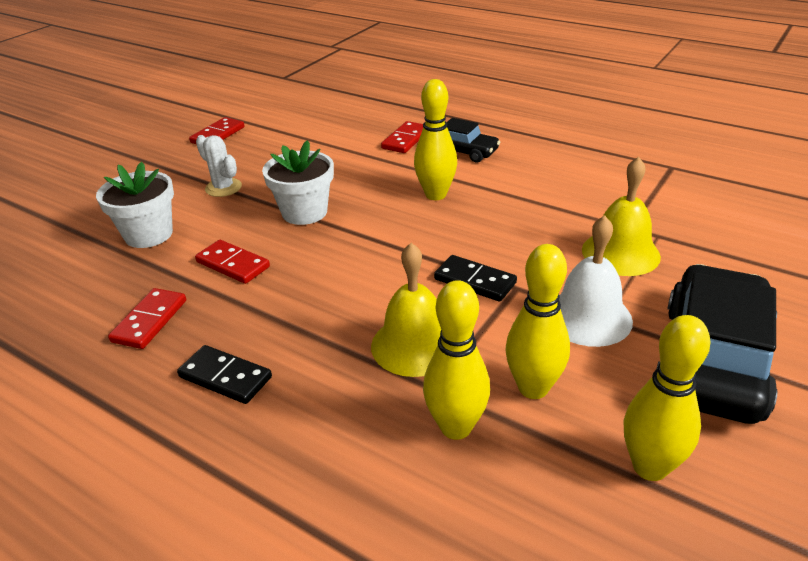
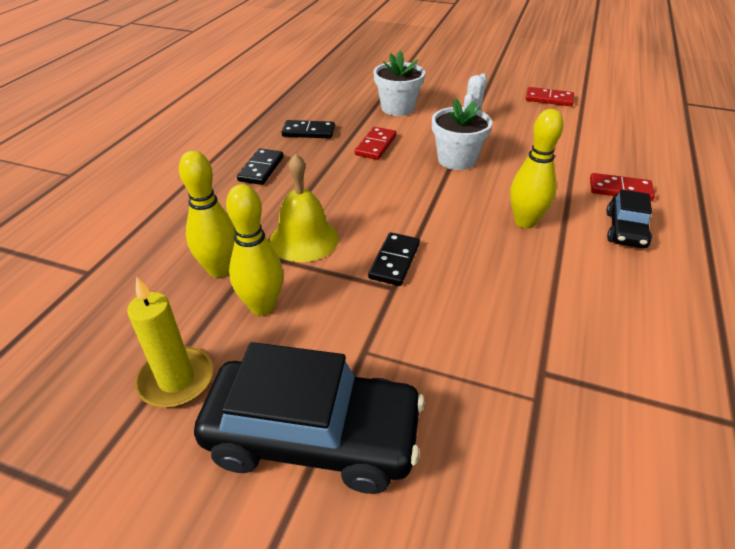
camera: 75 degrees right, 5 degrees up
(150, 321) = (308, 132): red domino -> black domino
(588, 317) = (361, 338): white bell -> none
(620, 253) = (483, 363): yellow bell -> none
(650, 467) = (176, 380): yellow bowling pin -> yellow candle

